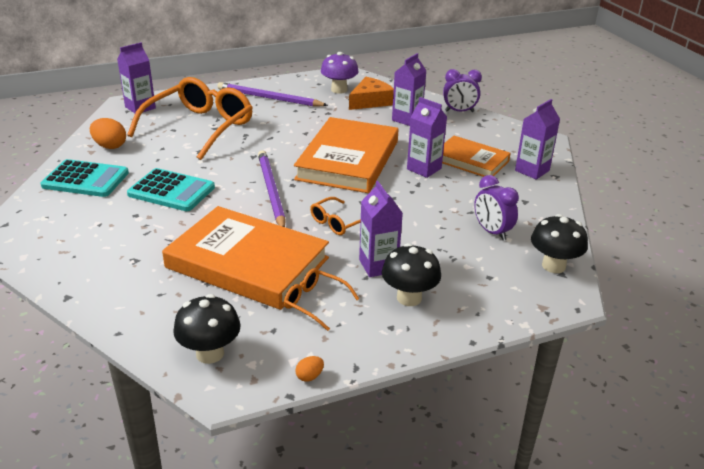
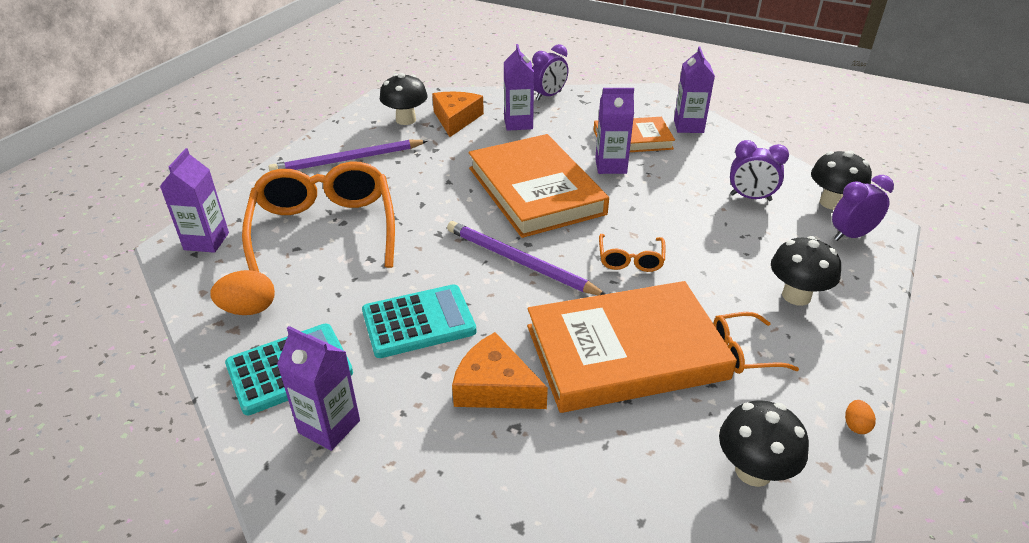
camera: 40 degrees left, 5 degrees up
(155, 238) = (495, 387): none -> orange cheese
(339, 90) = (406, 120): purple mushroom -> black mushroom
(378, 266) = (728, 281): purple carton -> purple carton (329, 426)
(526, 291) = (851, 235): none -> purple clock

